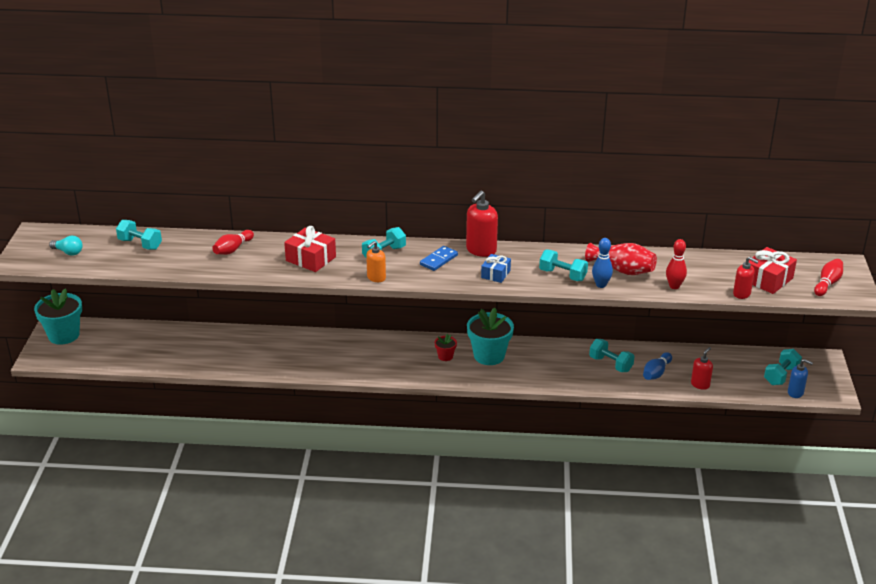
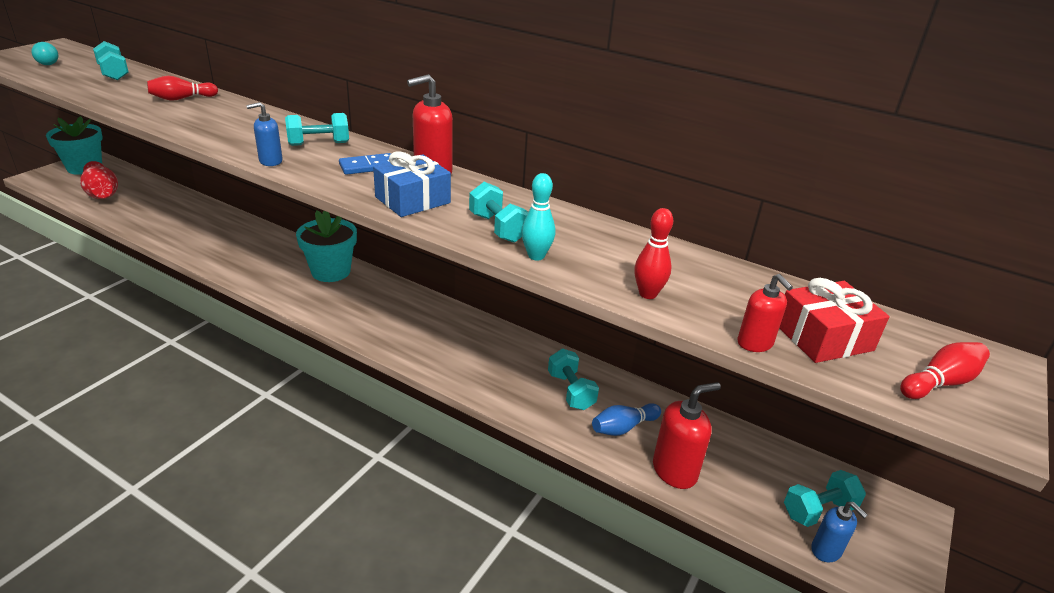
camera: 25 degrees right, 0 degrees up
(311, 259) = (237, 126): red gift -> none
(376, 278) = (270, 161): orange soap dispenser -> blue soap dispenser
(445, 356) = (383, 306): red flower pot -> none
(489, 355) = (432, 324): turquoise flower pot -> turquoise flower pot (331, 271)
(495, 274) = (412, 200): blue gift -> blue gift, size x1.56
(601, 285) = (536, 256): blue bowling pin -> turquoise bowling pin
(622, 270) = (590, 248): red vase -> red vase (102, 193)
(700, 384) = (675, 471): red soap dispenser -> red soap dispenser, size x1.62

